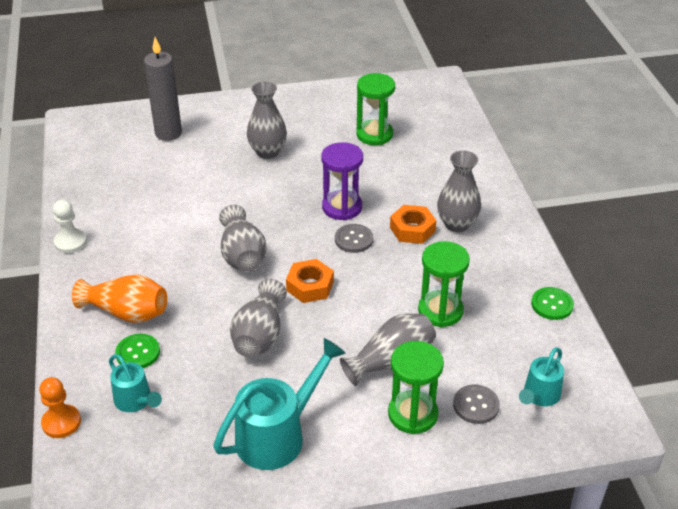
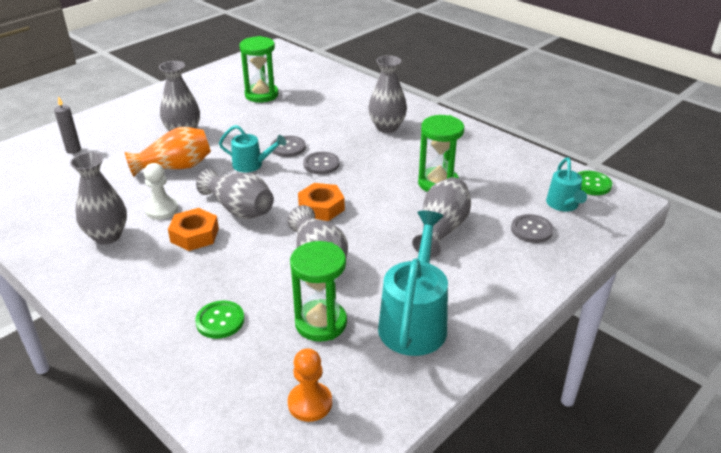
camera: 35 degrees left, 5 degrees down
(61, 422) = (202, 415): orange pawn -> orange pawn (310, 403)
(70, 242) = (55, 265): white pawn -> white pawn (162, 210)
(125, 233) = (107, 236): none -> grey vase
(127, 312) = (175, 295): orange vase -> orange vase (175, 167)
(136, 401) = (260, 359): turquoise watering can -> turquoise watering can (252, 165)
(168, 133) = (73, 150): grey candle -> grey candle, size x0.53
(342, 207) = (288, 147): purple hourglass -> grey button
(412, 229) = (358, 142): orange nut -> orange nut (194, 235)
(412, 414) = (497, 256): green hourglass -> green hourglass (321, 323)
(552, 304) = (506, 149): green button -> green button (591, 184)

